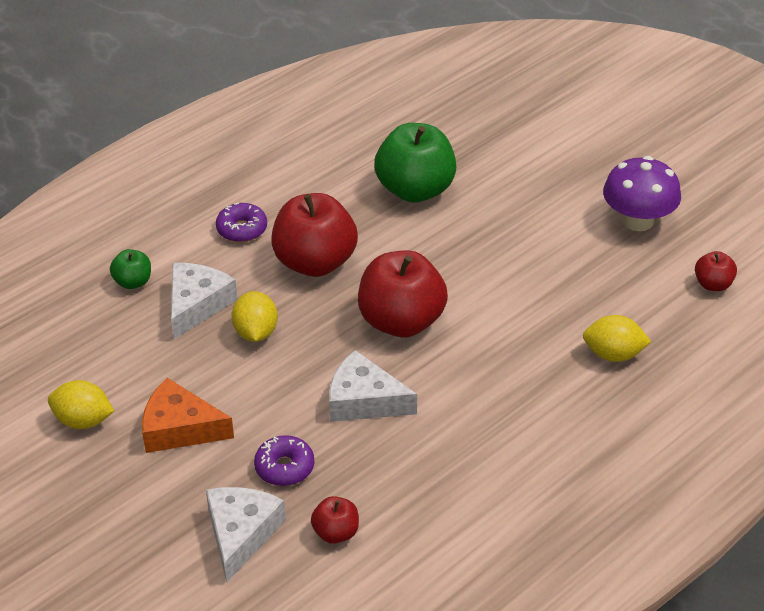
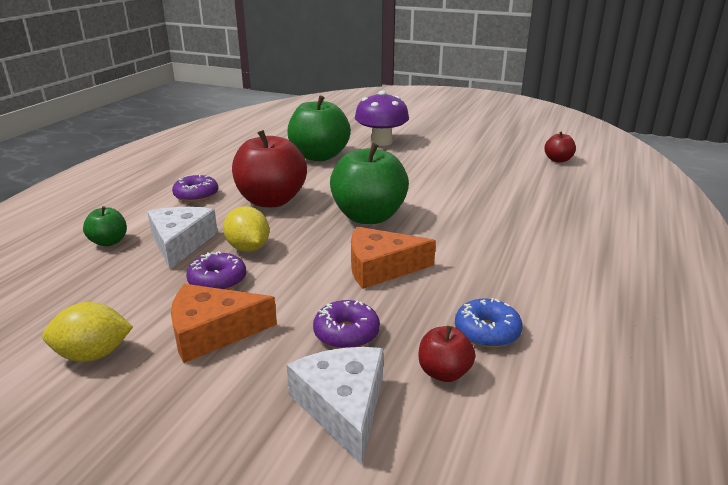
camera: 25 degrees left, 15 degrees down
(208, 369) = (217, 281): none -> purple donut
(364, 401) = (381, 268): white cheese -> orange cheese
(401, 322) = (369, 217): red apple -> green apple
(402, 507) = (487, 332): none -> blue donut
(613, 354) = (540, 201): yellow lemon -> none
(638, 221) = (479, 144): purple mushroom -> purple mushroom (381, 142)

